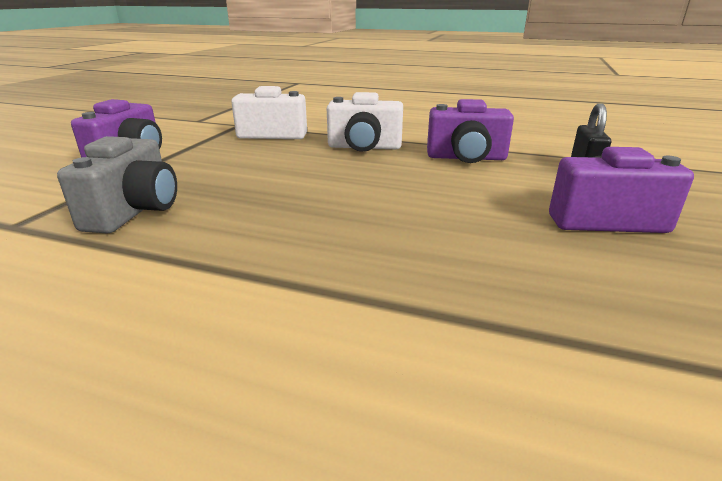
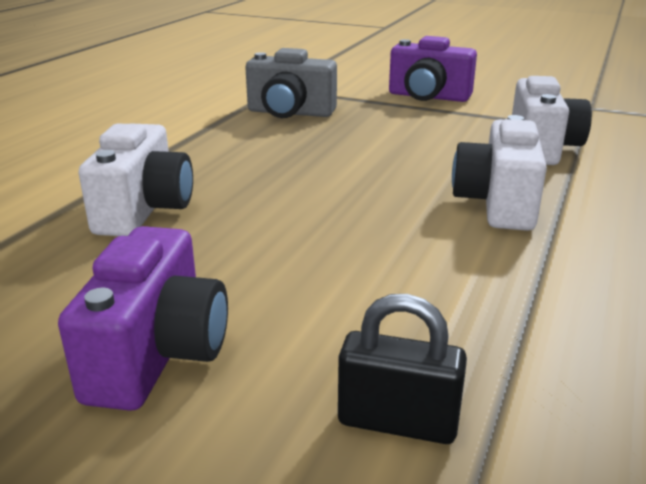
camera: 95 degrees right, 0 degrees up
(414, 258) = (144, 210): none -> white camera
(466, 158) = (457, 284): purple camera -> none

